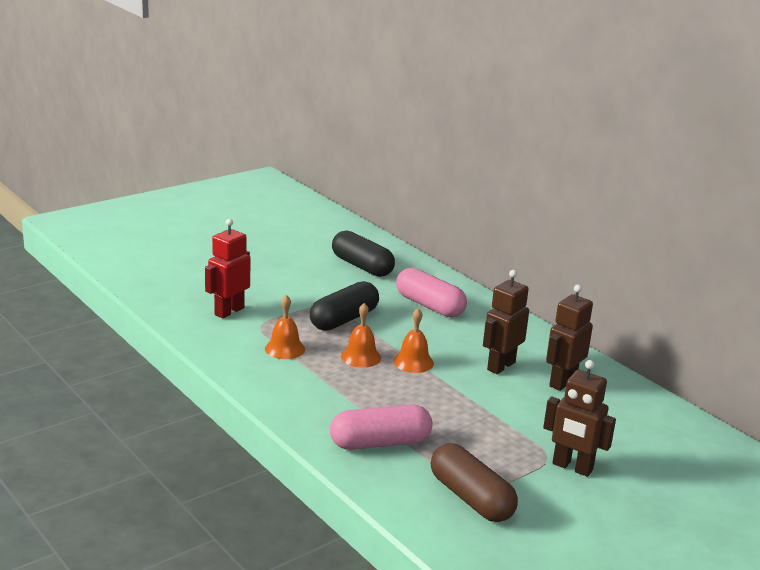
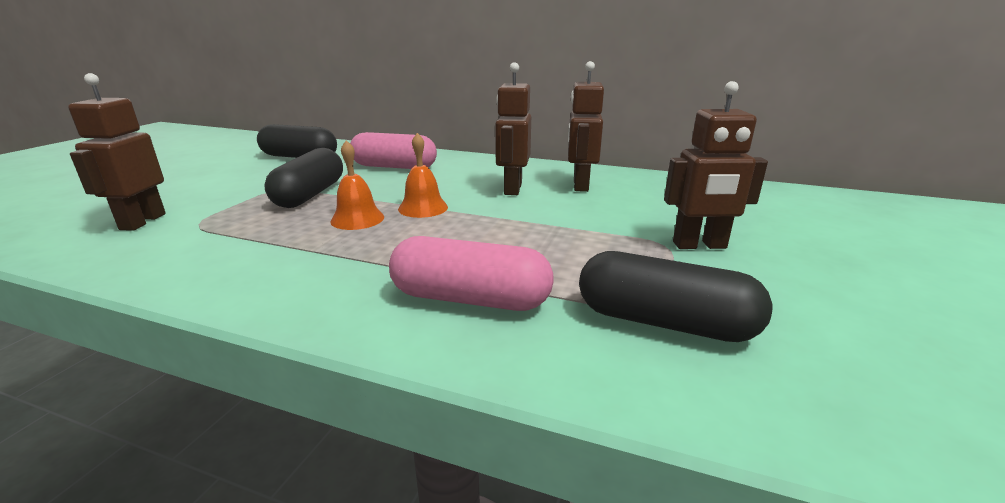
camera: 30 degrees left, 0 degrees up
(229, 311) = (142, 221): red robot -> brown robot
(285, 349) = (247, 237): orange bell -> none
(380, 443) = (470, 299): pink capsule -> pink capsule turned 60 degrees clockwise
(471, 498) = (664, 322): brown capsule -> black capsule

